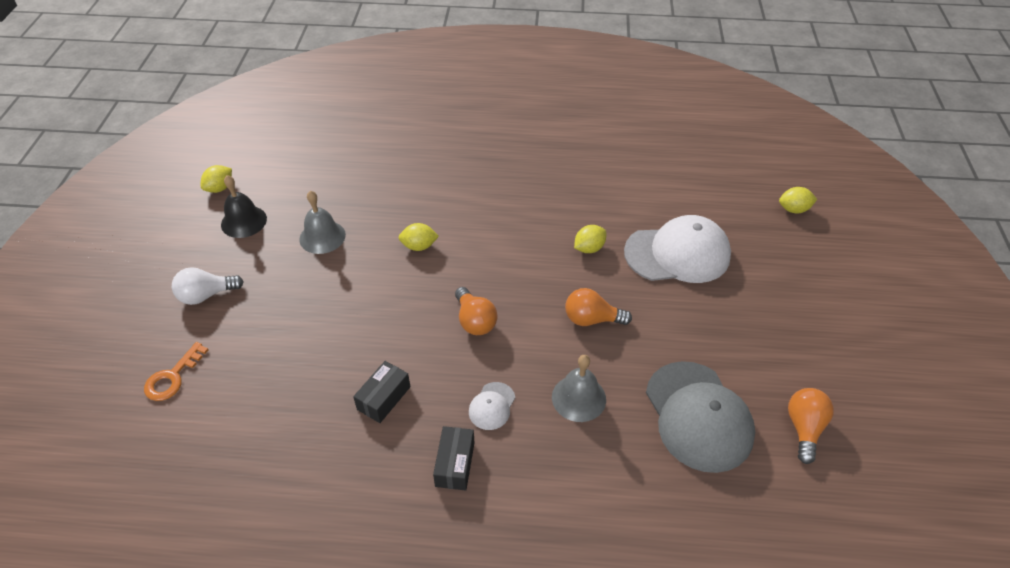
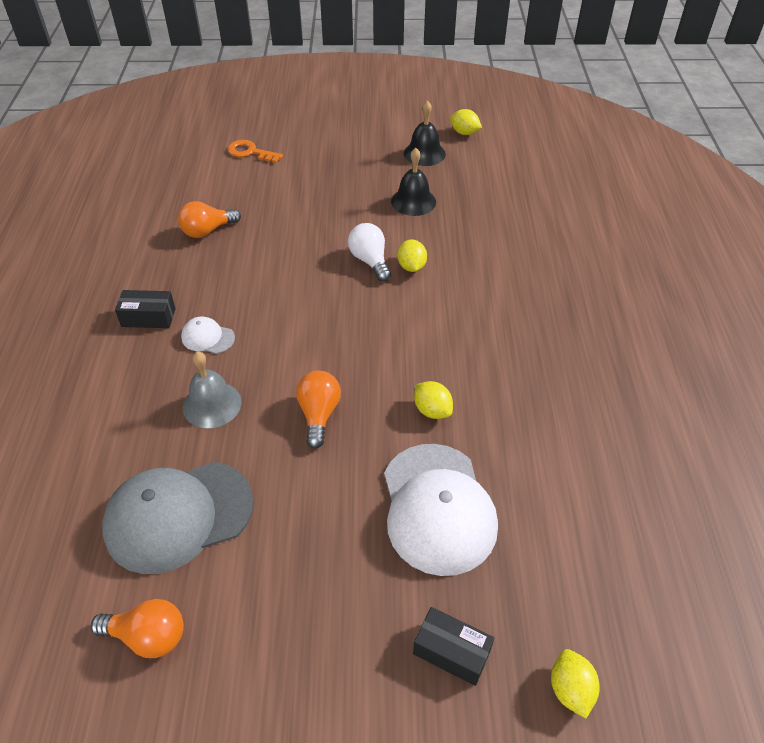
camera: 85 degrees right, 0 degrees up
(206, 295) = (334, 151): white light bulb -> white light bulb (370, 261)
(322, 237) = (413, 201): grey bell -> black bell
(384, 398) = (222, 265): black box -> black box (451, 652)
(475, 321) = (312, 317): orange light bulb -> orange light bulb (207, 231)

